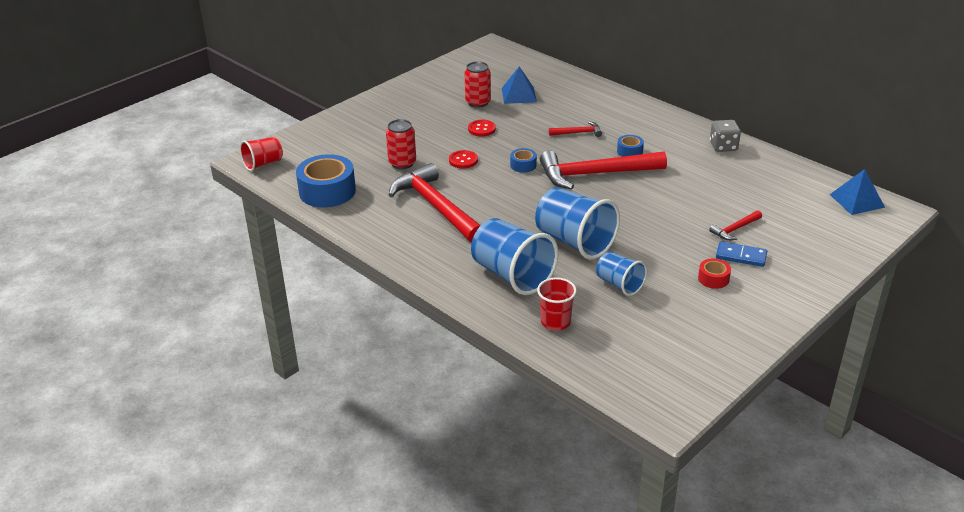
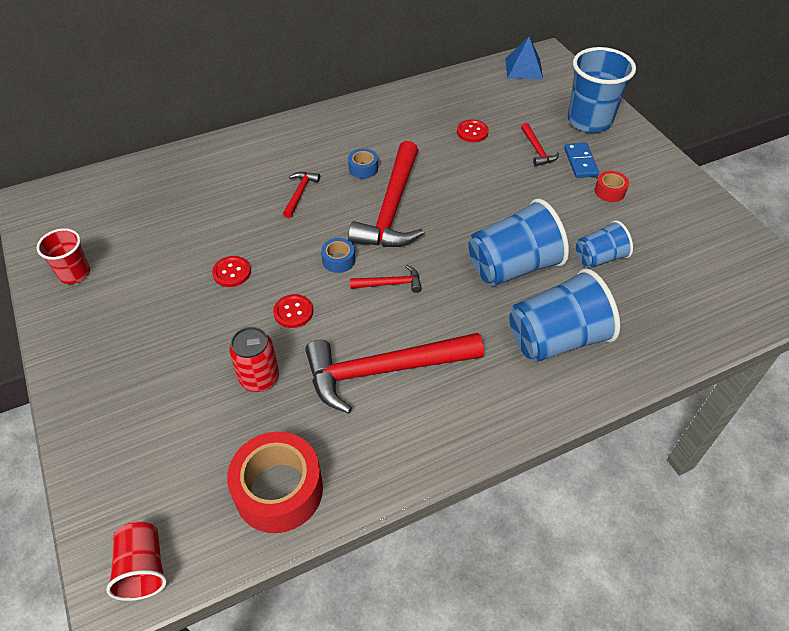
camera: 70 degrees left, 15 degrees up
(327, 191) = (279, 490): blue tape -> red tape
(478, 102) = (164, 256): red can -> none
(516, 191) = (390, 284): none -> red hammer
(519, 95) = (177, 214): blue pyramid -> none
(555, 322) = (650, 328): red cup -> red cup (74, 273)
(723, 146) = (394, 106): grey dice -> none
(726, 191) = (472, 132): none -> red button
(741, 256) = (580, 162): blue domino -> blue domino turned 45 degrees counterclockwise
(811, 252) = (589, 121): none -> blue cup

